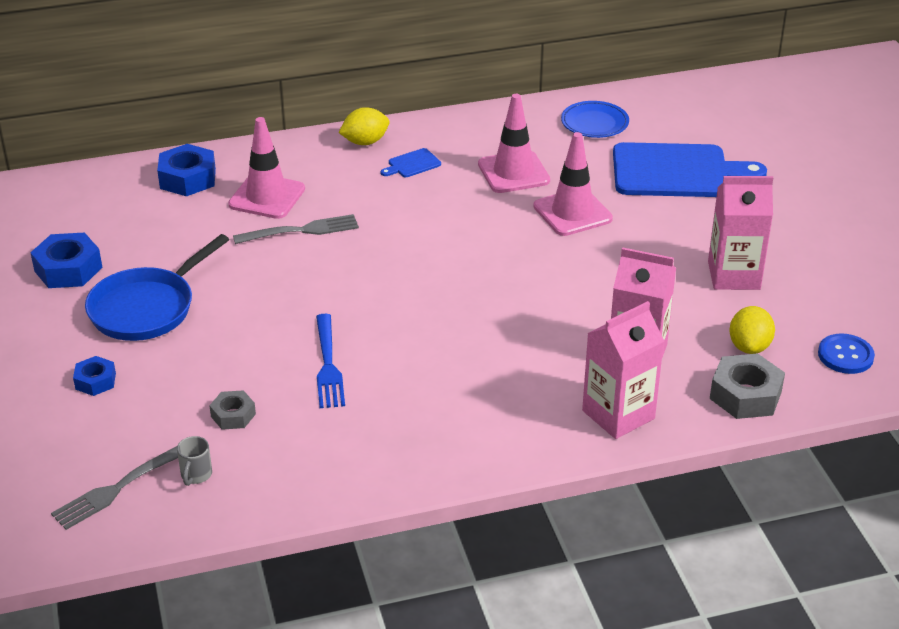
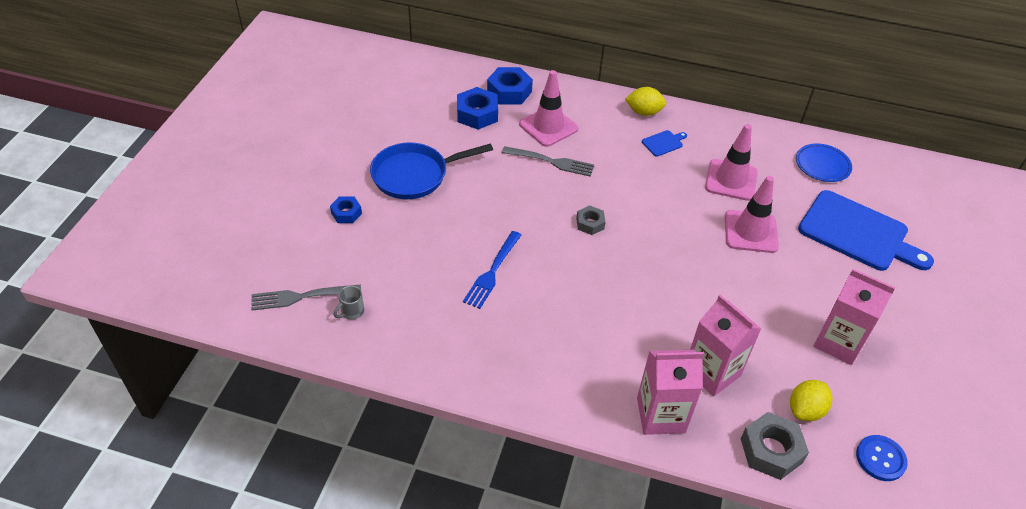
camera: 30 degrees right, 10 degrees up
(68, 269) = (390, 126): blue nut -> blue nut (477, 114)
(233, 415) = (406, 279): grey nut -> grey nut (590, 223)
(412, 164) = (663, 143): blue cutting board -> blue cutting board turned 150 degrees clockwise

